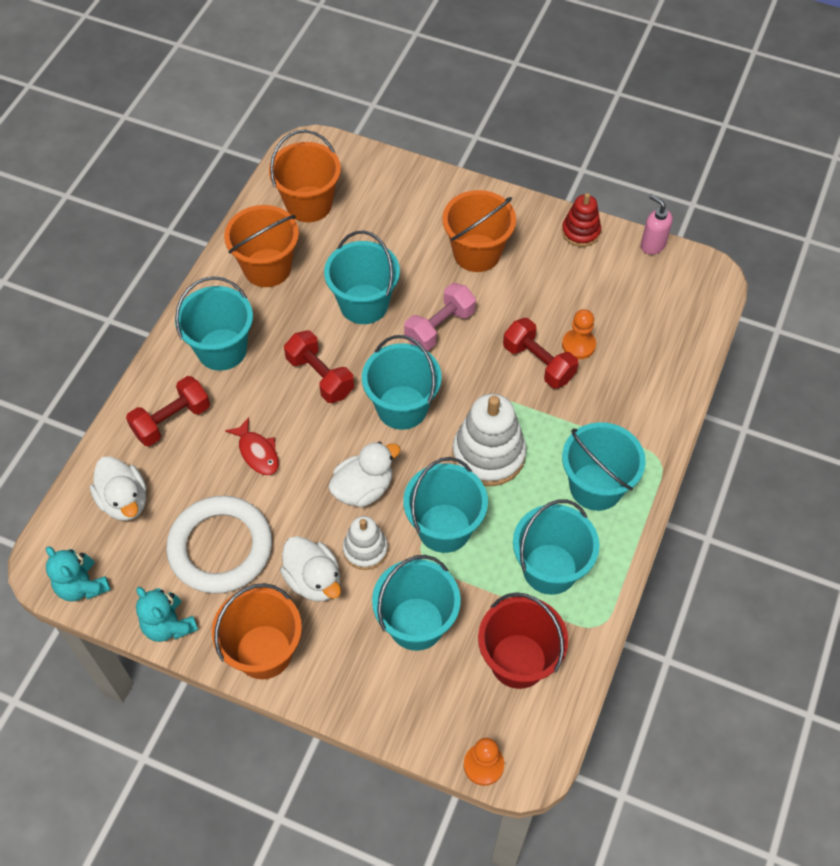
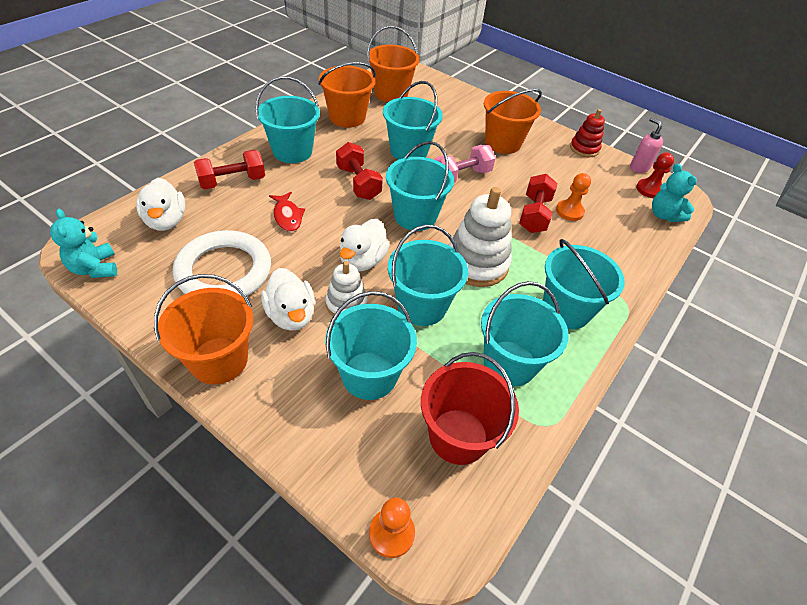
camera: 10 degrees right, 10 degrees down
(169, 625) = (147, 316): turquoise teddy bear -> turquoise teddy bear (664, 215)
(363, 488) = (362, 260): white duck -> white duck turned 135 degrees clockwise
(538, 363) = (534, 215): red dumbbell -> red dumbbell turned 45 degrees clockwise
(668, 279) = (649, 189): none -> red pawn

